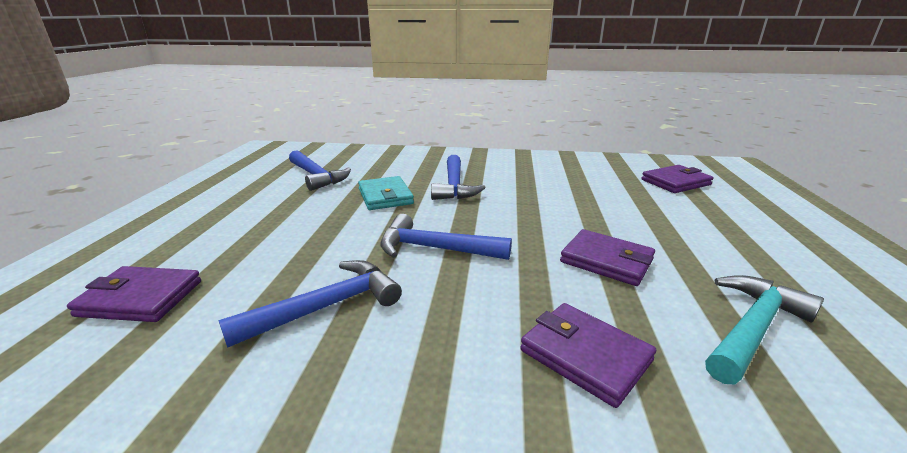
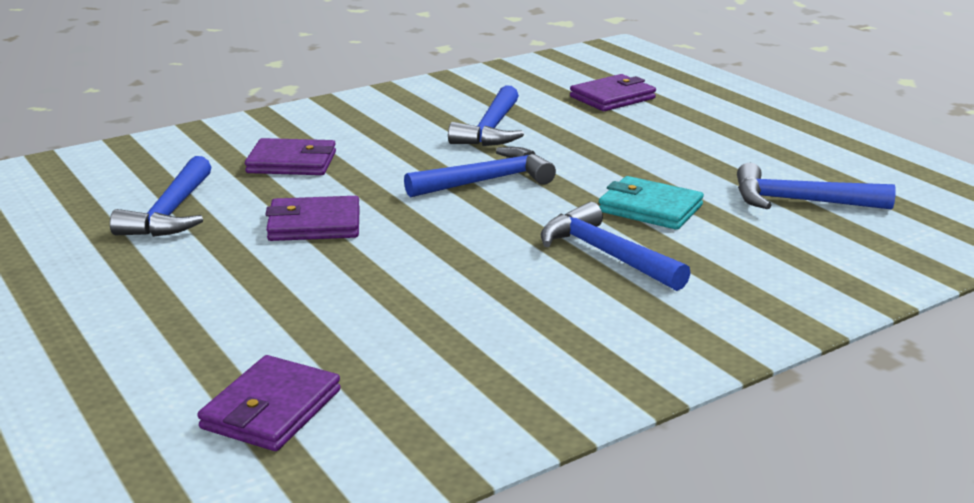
camera: 140 degrees right, 0 degrees up
(753, 328) = (171, 213): turquoise hammer -> blue hammer

